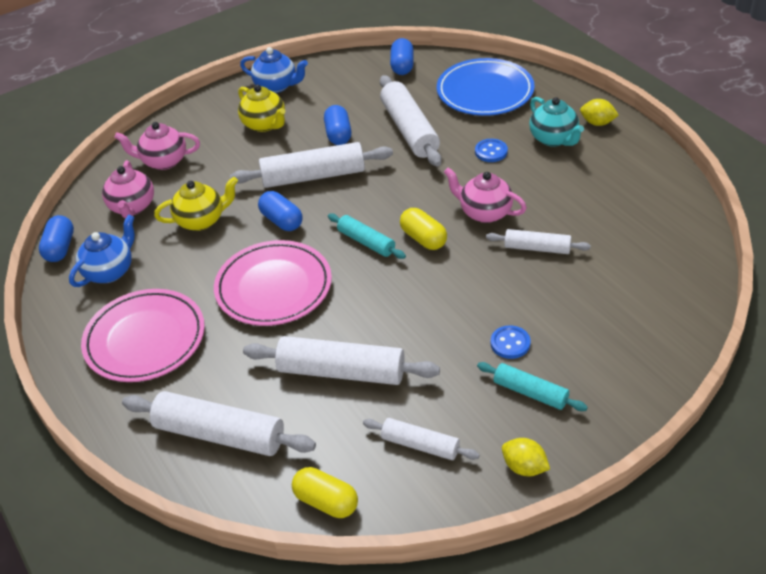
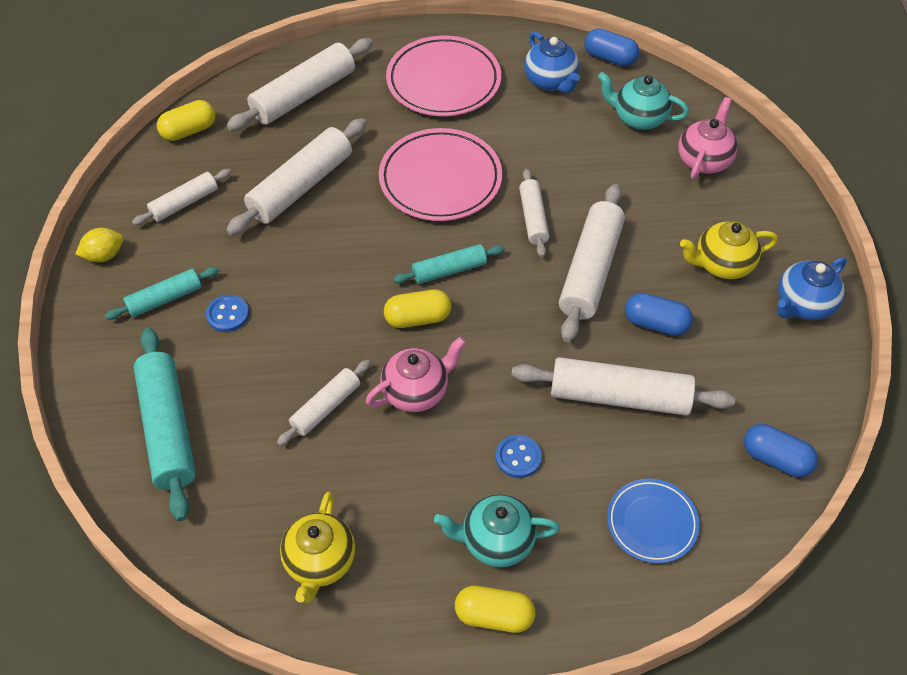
camera: 115 degrees right, 10 degrees up
(132, 207) = (639, 118): pink teapot -> turquoise teapot
(201, 220) = (579, 160): yellow teapot -> yellow teapot (320, 562)
(281, 221) = (533, 218): blue capsule -> white rolling pin
(485, 92) = (652, 523): blue plate -> blue plate, size x0.60
(597, 123) = (494, 616): yellow lemon -> yellow capsule
(633, 319) = (168, 429): none -> turquoise rolling pin

